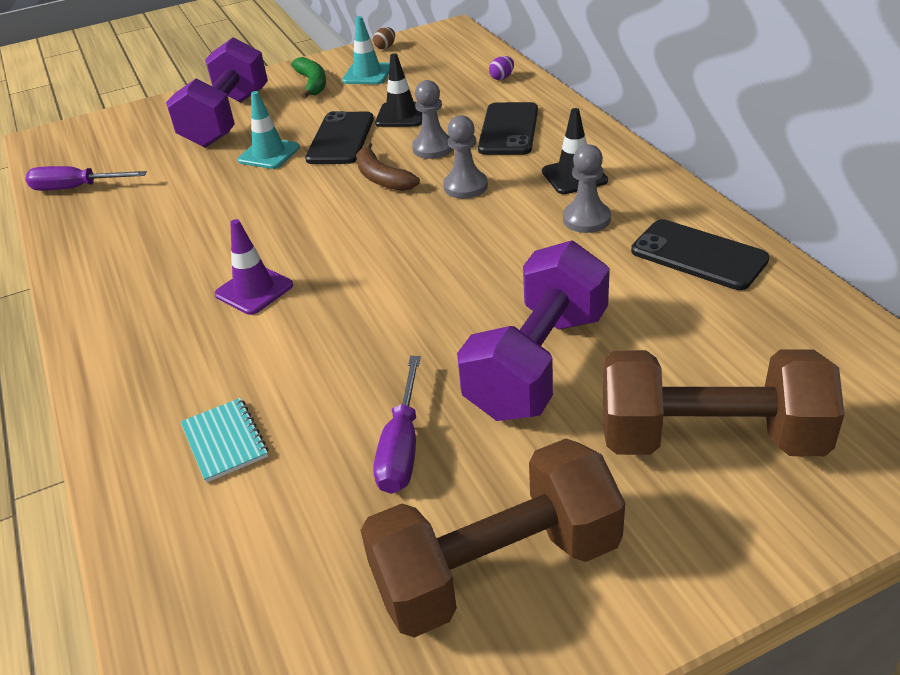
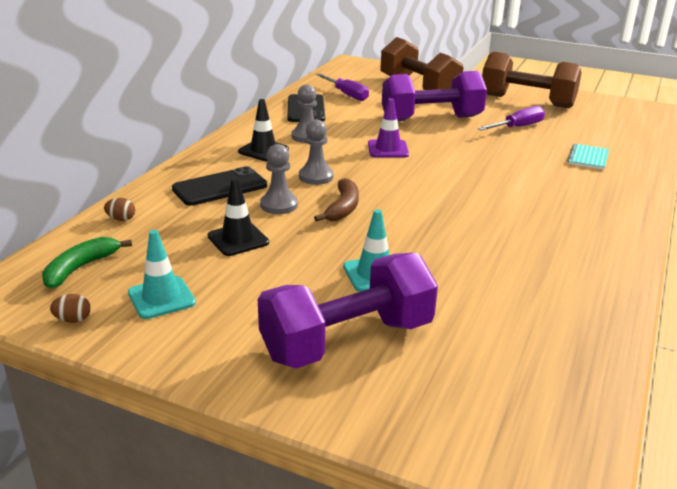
camera: 135 degrees left, 10 degrees down
(76, 188) = (571, 357): purple screwdriver -> purple screwdriver (346, 94)
(254, 290) = (509, 197): purple traffic cone -> purple traffic cone (388, 149)
(312, 83) = (212, 325): green banana -> green banana (80, 268)
(340, 139) = (309, 250): black phone -> none
(502, 78) = (121, 219): purple egg -> brown egg

